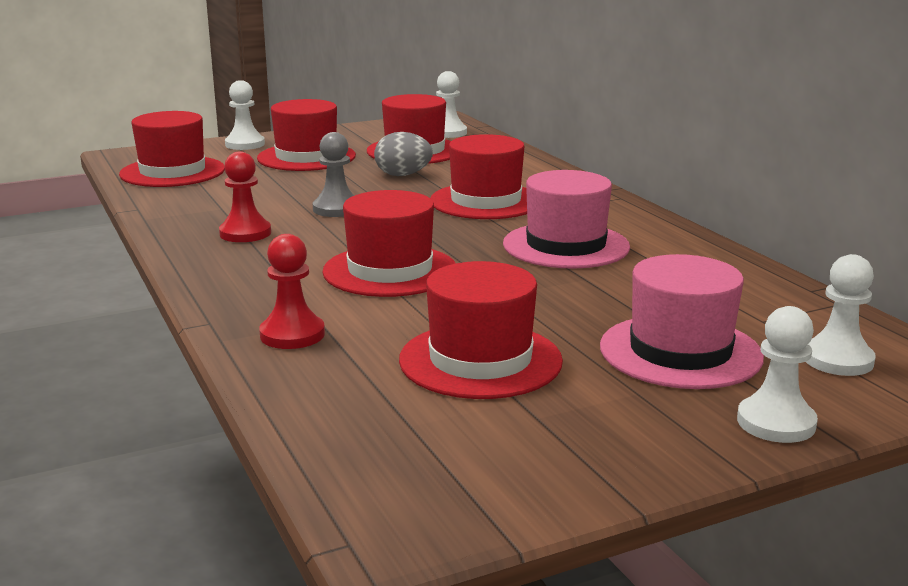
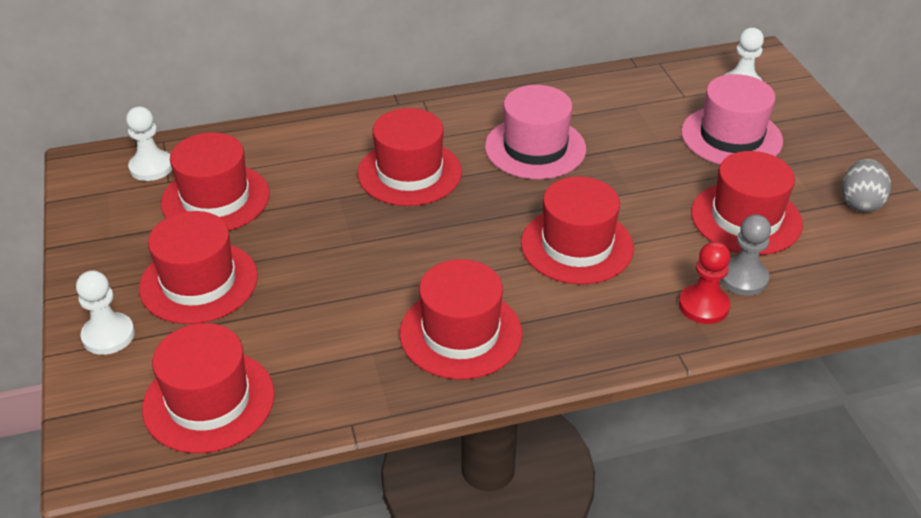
camera: 80 degrees left, 20 degrees up
(245, 233) = (460, 333): red pawn -> red hat
(336, 209) = (403, 267): grey pawn -> grey pawn (743, 278)
(403, 175) = (304, 215): grey egg -> grey egg (860, 203)
(776, 423) = (819, 125): white pawn -> none

